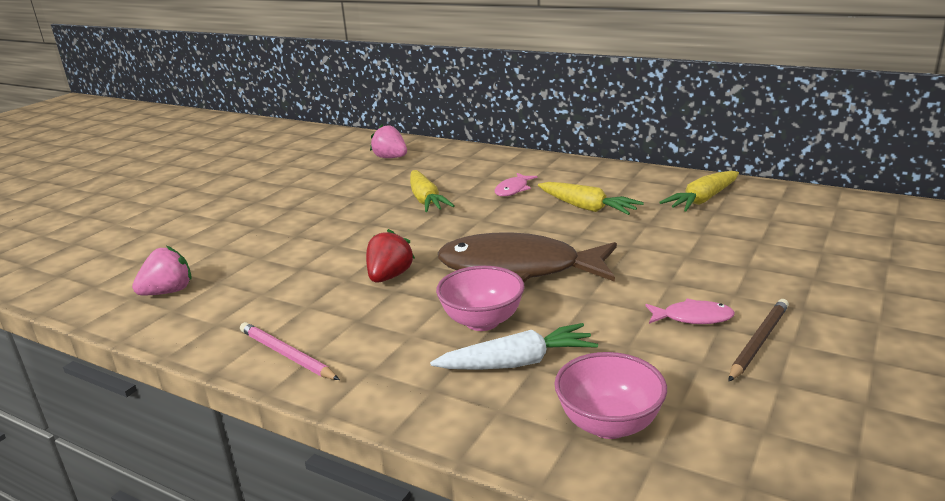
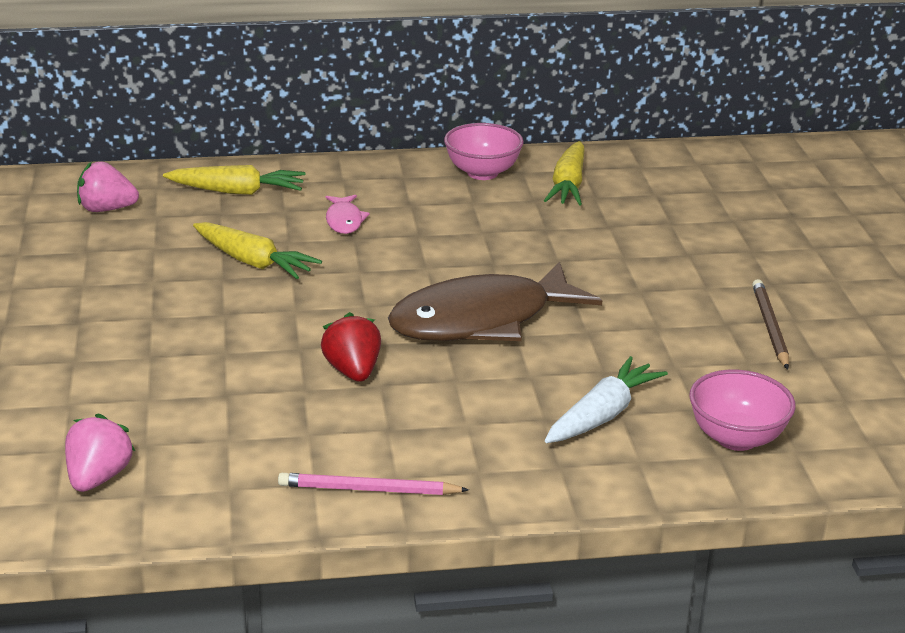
camera: 40 degrees left, 5 degrees up
(482, 321) = (519, 387): pink bowl -> pink bowl (482, 173)
(587, 208) = (461, 225): yellow carrot -> yellow carrot (238, 191)
(693, 318) = (697, 321): pink fish -> none

